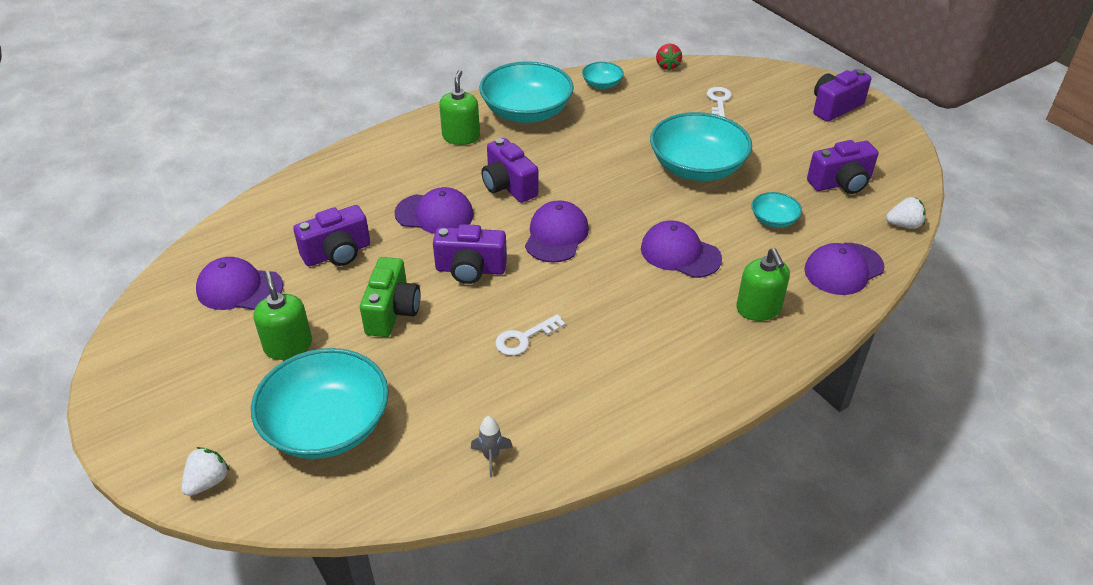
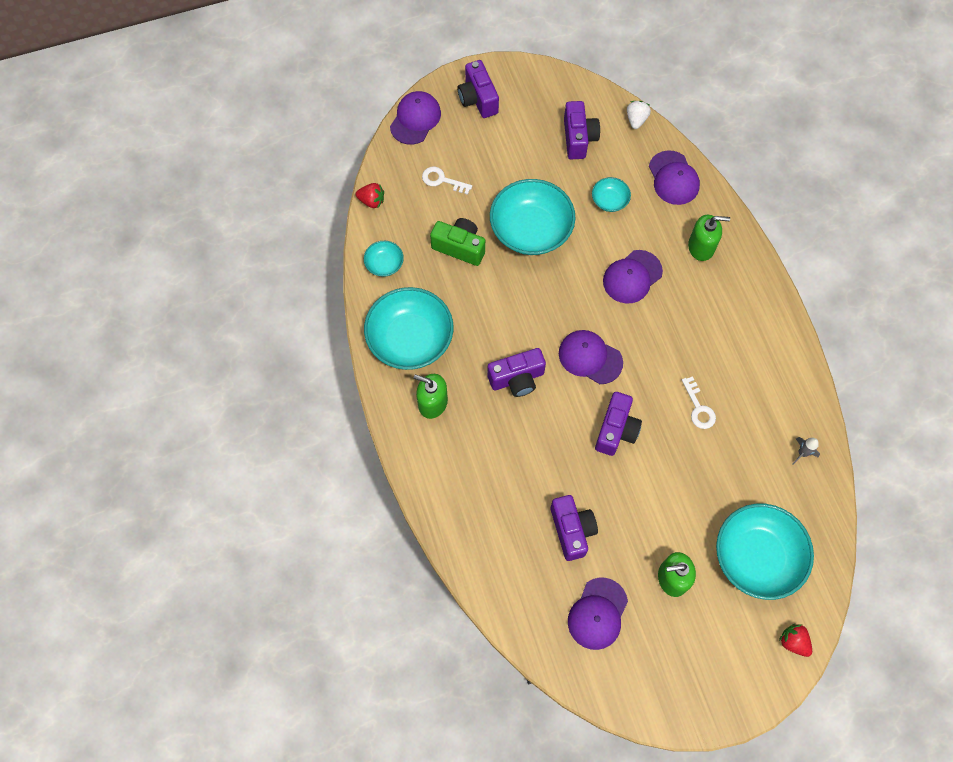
camera: 75 degrees left, 25 degrees up
(208, 481) = (793, 642): white strawberry -> red strawberry
(392, 312) = (651, 496): green camera -> green camera (459, 247)
(434, 214) = (539, 445): purple cap -> purple cap (415, 119)

